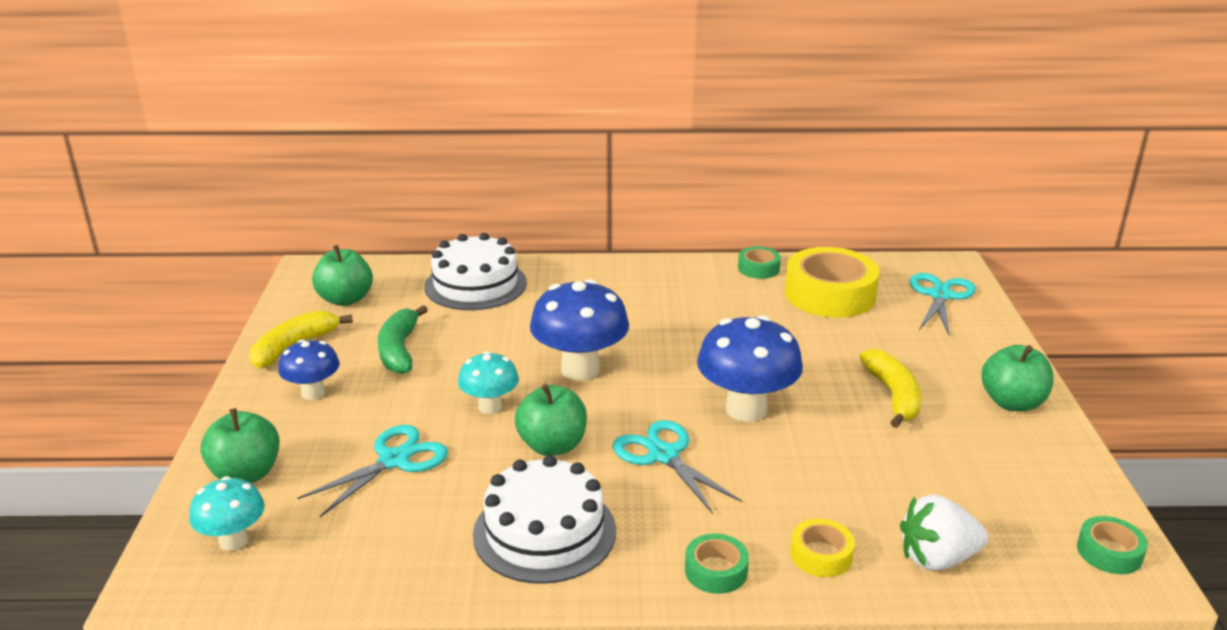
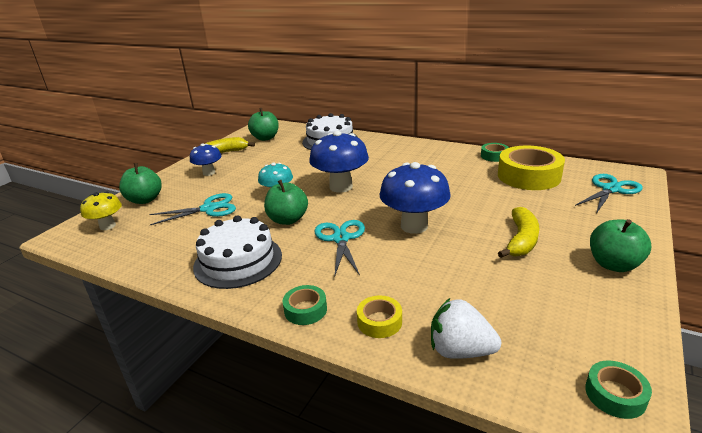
camera: 30 degrees right, 0 degrees up
(233, 540) = (107, 226): turquoise mushroom -> yellow mushroom
(399, 350) = (265, 162): green banana -> none

